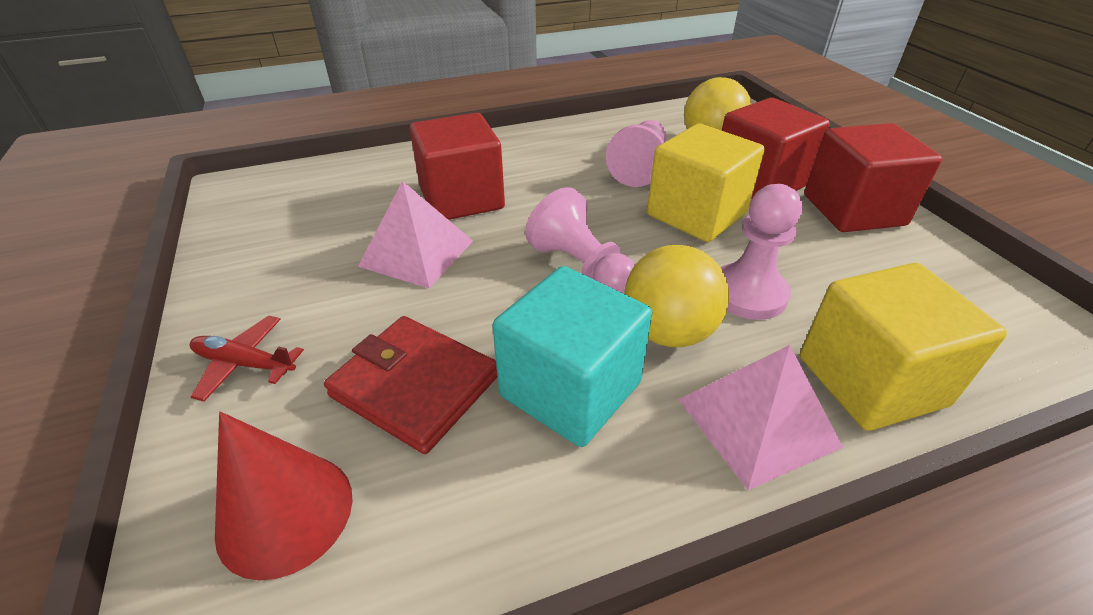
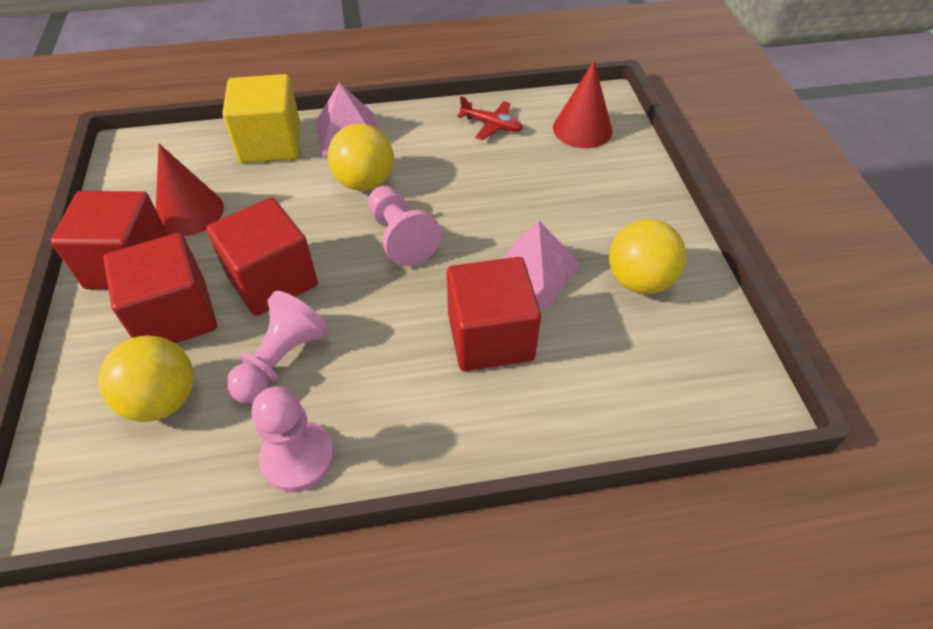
camera: 170 degrees left, 10 degrees up
(244, 364) = (635, 197): red plane -> red plane (492, 125)
(292, 257) = (639, 281): none -> yellow ball
(415, 386) = (527, 172): red wallet -> none
(570, 389) = (438, 159): turquoise cube -> none
(696, 214) = (272, 280): yellow cube -> red cube
(748, 294) = (292, 200): pink pawn -> pink pawn (298, 457)
(860, 264) = (189, 212): none -> red cone

